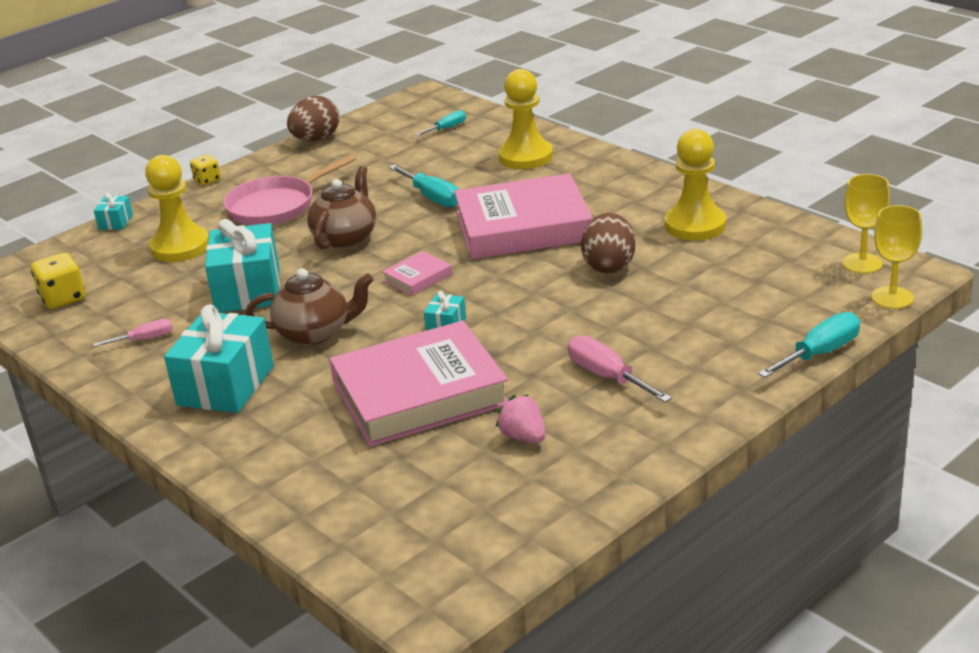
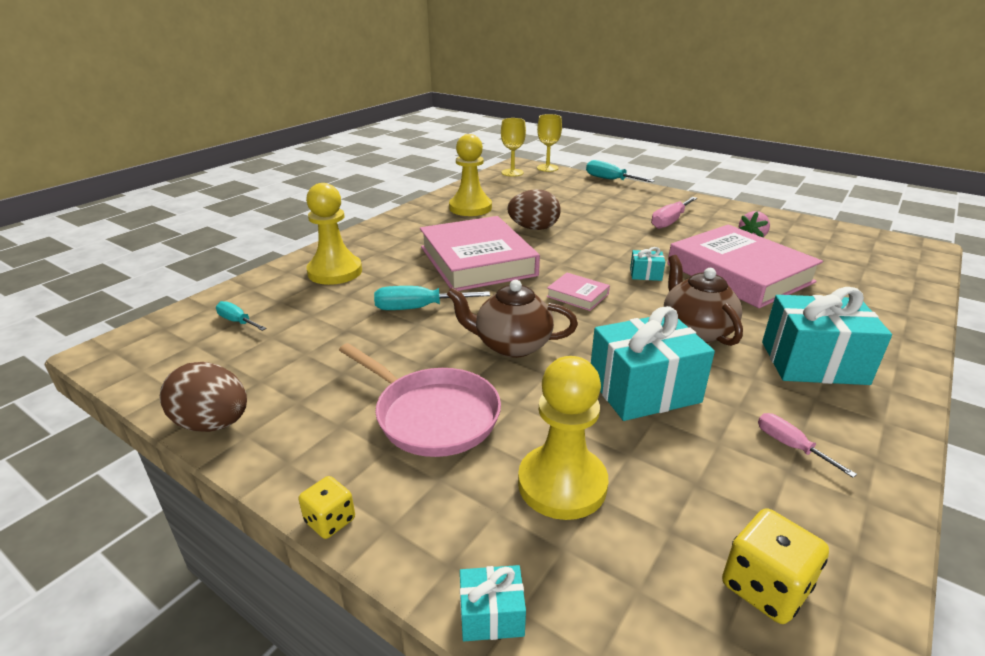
camera: 105 degrees left, 0 degrees up
(432, 197) = (418, 308): turquoise screwdriver -> turquoise screwdriver turned 135 degrees counterclockwise

